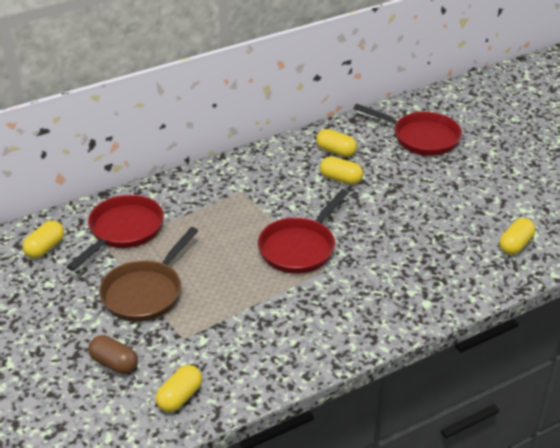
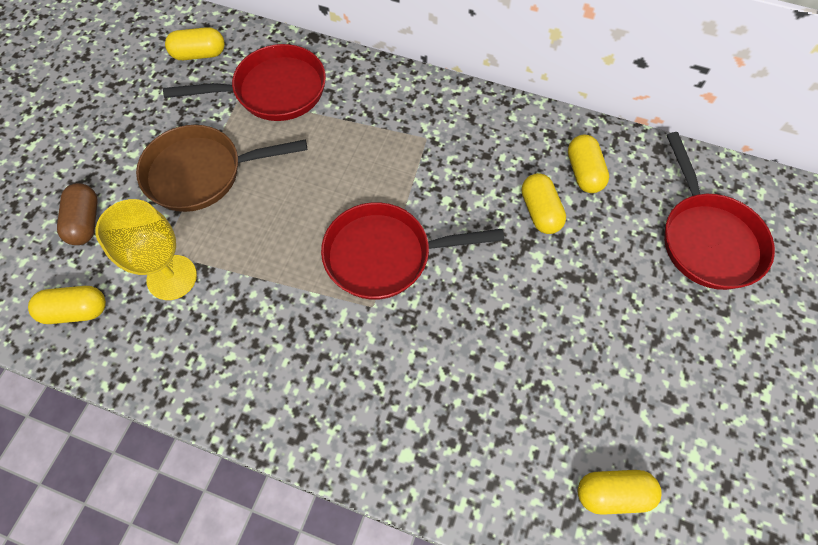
camera: 50 degrees right, 25 degrees up
(208, 342) = (172, 277): none -> yellow goblet

